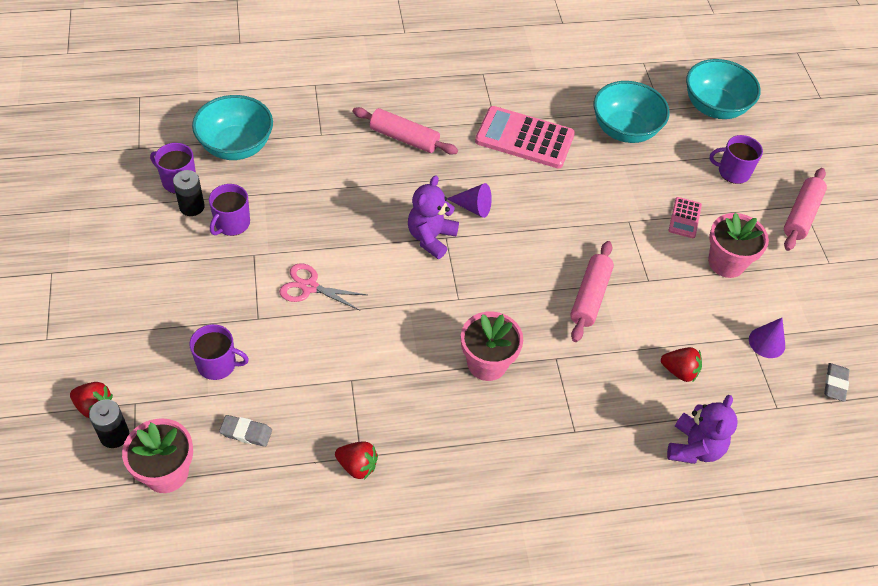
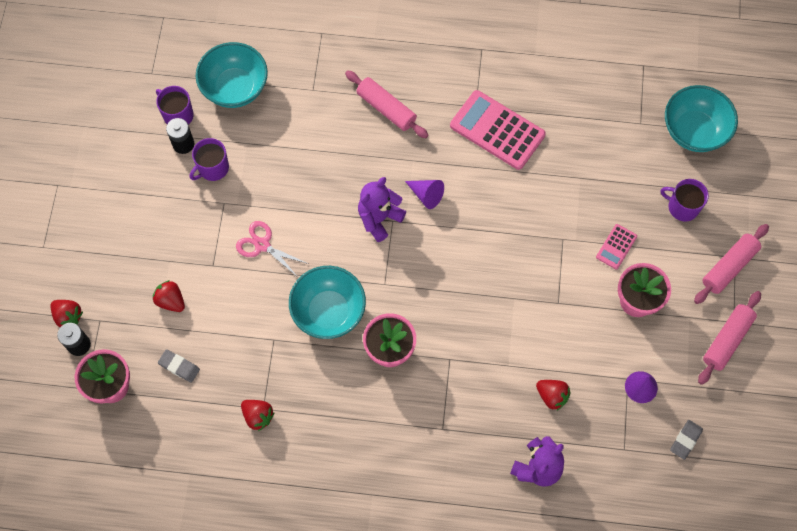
camera: 20 degrees right, 15 degrees up
(218, 364) = (171, 301): purple mug -> red strawberry
(590, 296) = (499, 307): pink rolling pin -> pink rolling pin (727, 340)
(624, 130) = (595, 140): turquoise bowl -> turquoise bowl (329, 311)

